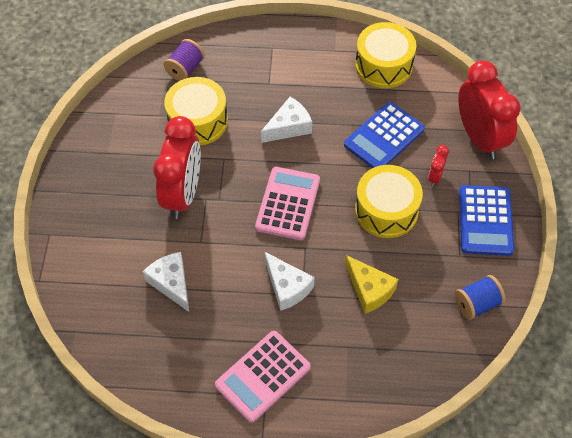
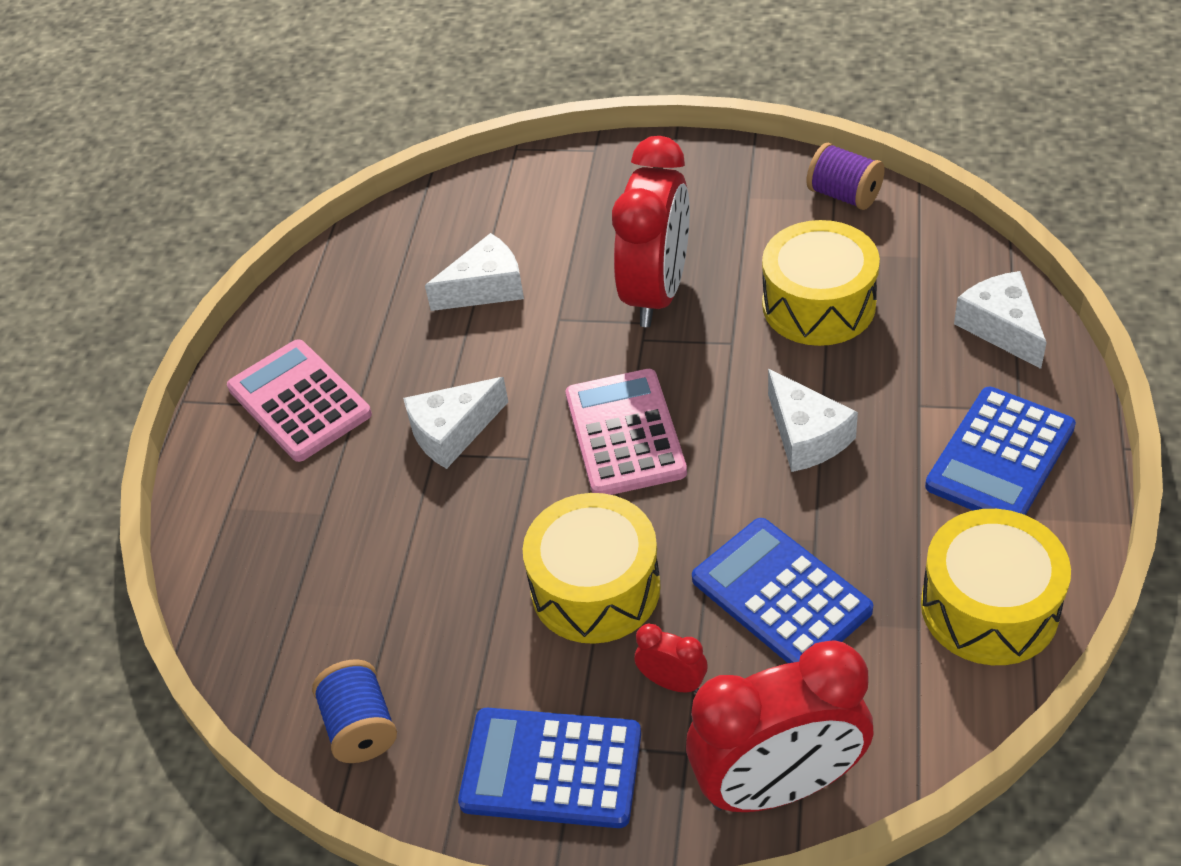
camera: 100 degrees right, 10 degrees down
(183, 194) = (657, 293): red clock -> red clock turned 90 degrees counterclockwise
(185, 69) = (946, 282): purple spool -> purple spool (844, 195)
(219, 50) = (1001, 327): none -> white cheese
(288, 204) = (625, 434): pink calculator -> pink calculator turned 120 degrees counterclockwise
(301, 56) = (1000, 457): none -> blue calculator
(369, 290) = (425, 550): yellow cheese -> none

